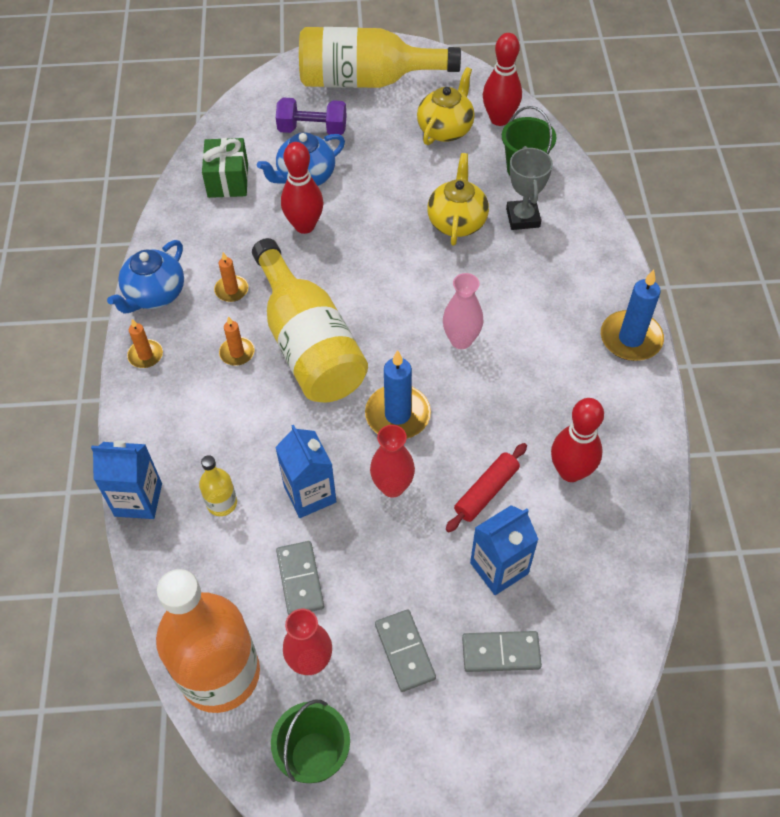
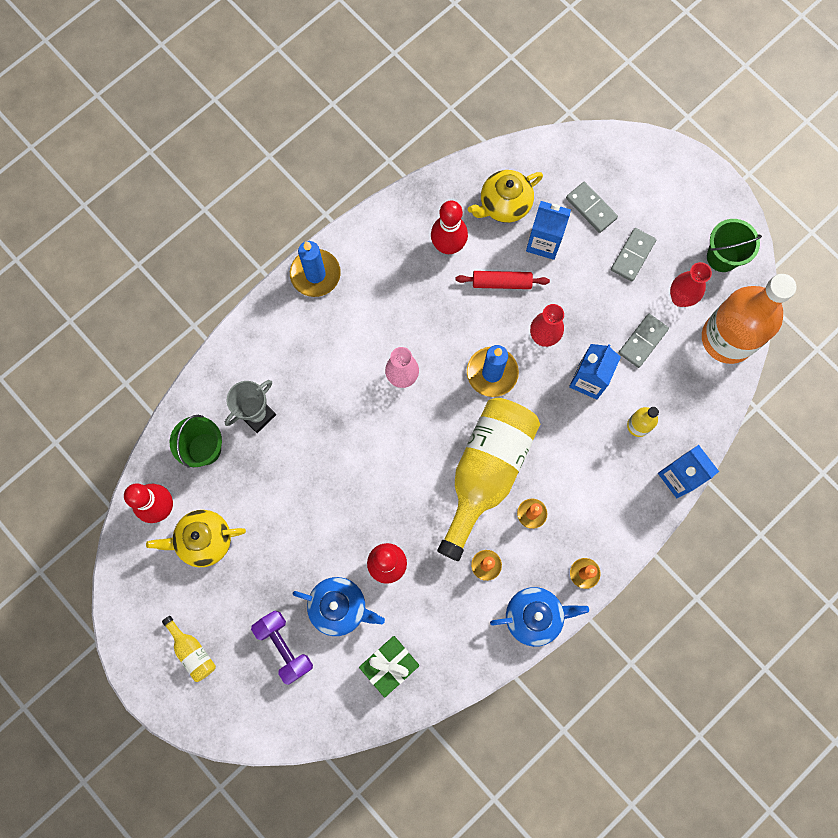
camera: 130 degrees left, 20 degrees up
(366, 80) = (192, 651): yellow bottle -> yellow bottle, size x0.42
(457, 222) = (297, 458): yellow teapot -> yellow teapot (504, 205)

